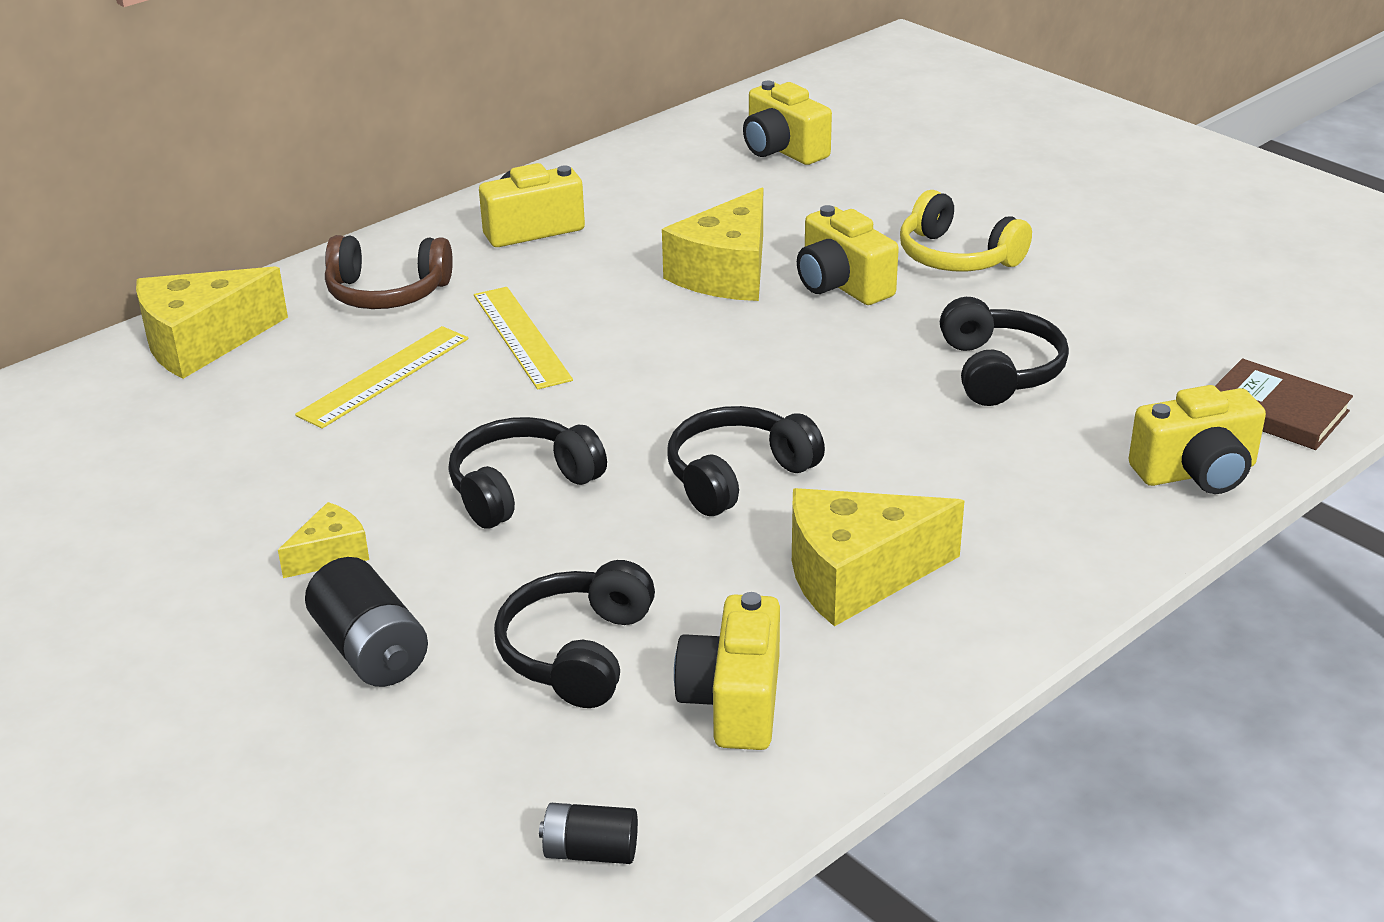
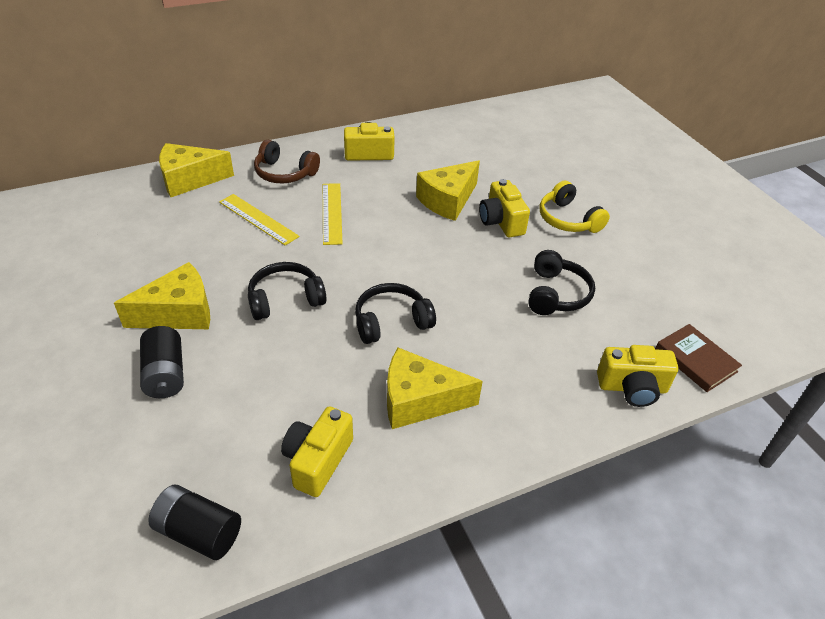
camera: 15 degrees right, 10 degrees up
(331, 554) = (179, 313): yellow cheese -> yellow cheese, size x1.95
(384, 376) = (258, 219): yellow ruler -> yellow ruler turned 75 degrees clockwise
(577, 652) = (259, 405): black headphones -> none
(590, 851) = (199, 532): black battery -> black battery, size x1.62
(782, 150) = (511, 137): yellow camera -> none

